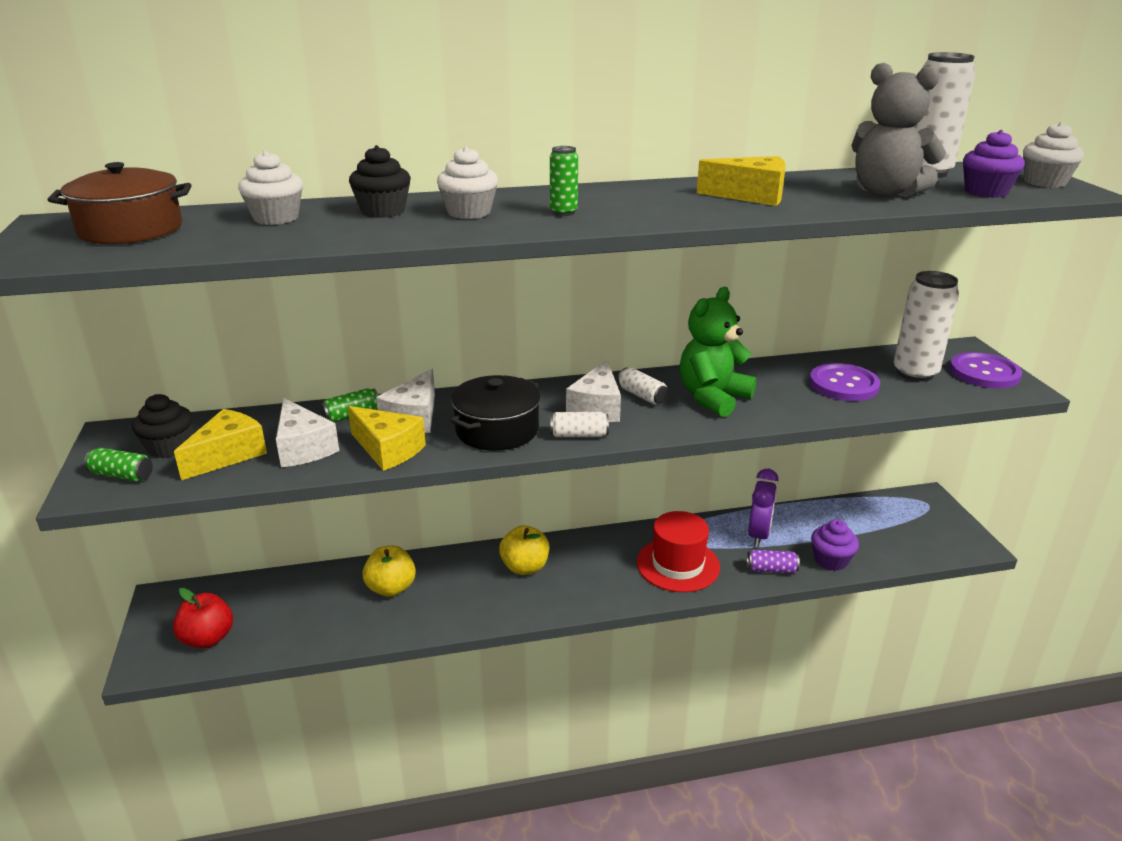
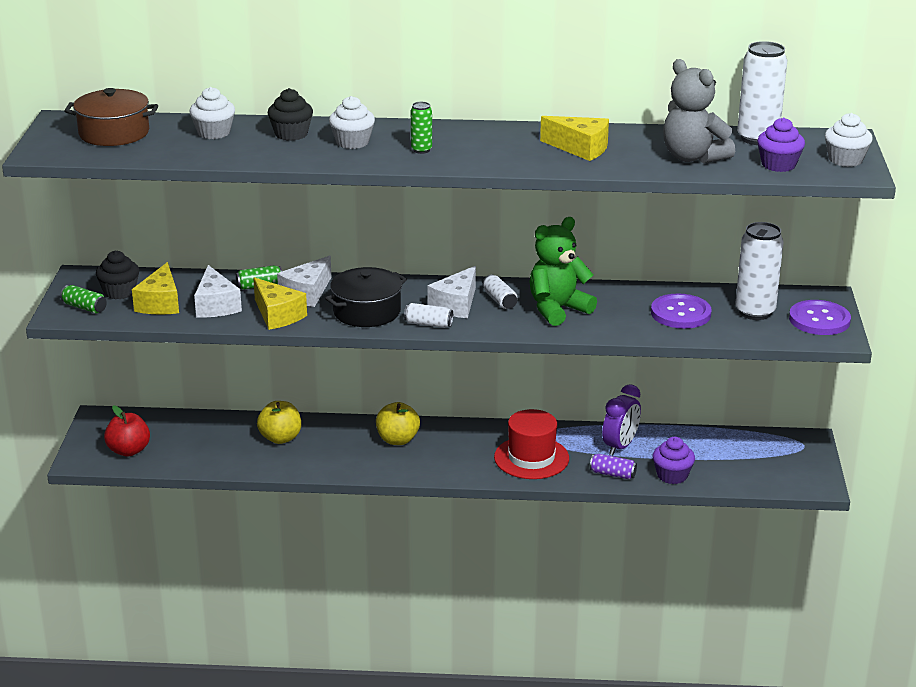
camera: 15 degrees right, 0 degrees up
(228, 455) = (160, 303): yellow cheese -> yellow cheese turned 135 degrees clockwise

